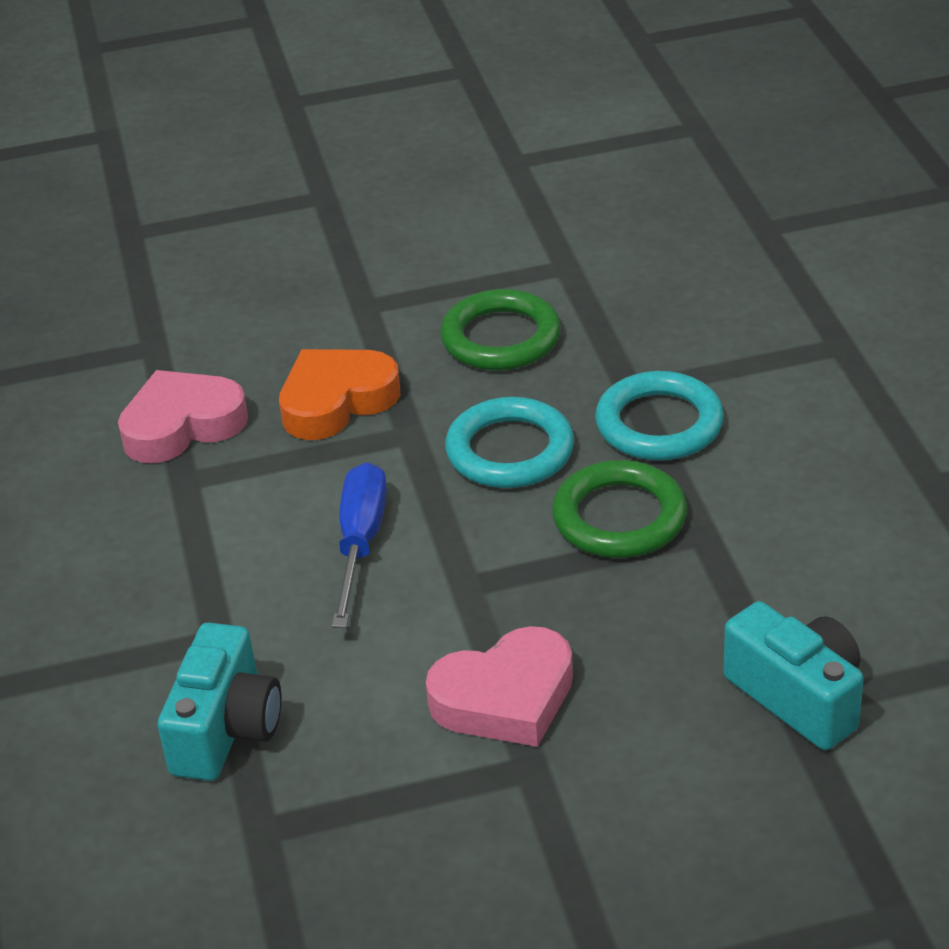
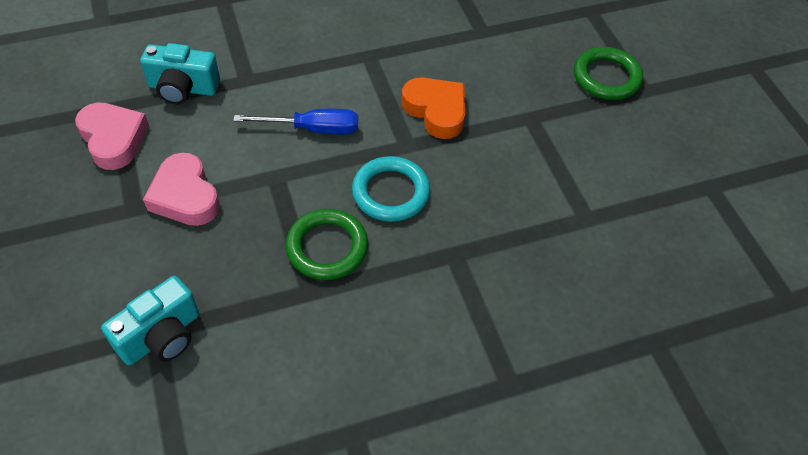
camera: 80 degrees right, 15 degrees up
(182, 425) = (413, 49): pink heart -> pink heart (113, 139)
(501, 338) = (502, 185): green ring -> green ring (606, 77)
(659, 424) = (417, 269): turquoise ring -> none

